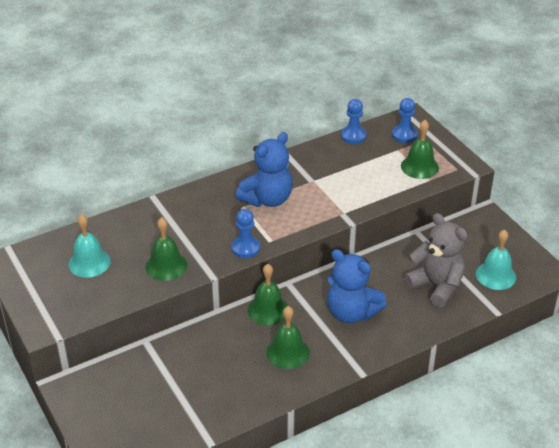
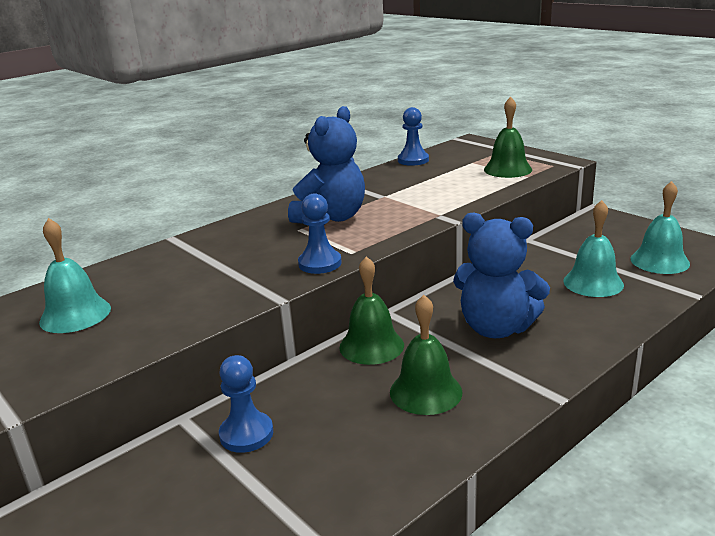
camera: 10 degrees left, 15 degrees down
(166, 266) = (202, 299): green bell -> none
(404, 135) = (472, 152): blue pawn -> blue pawn (246, 434)
(436, 286) = (593, 283): grey teddy bear -> turquoise bell

